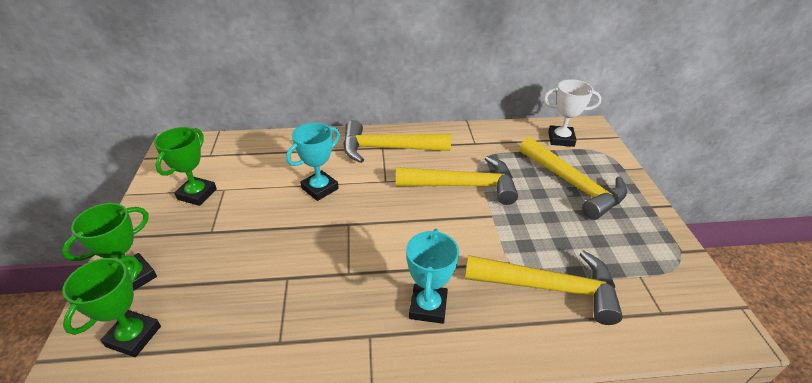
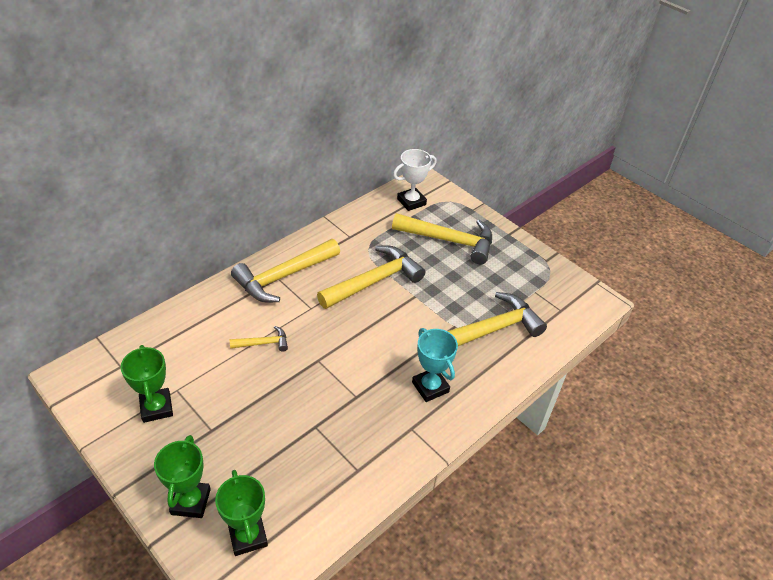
camera: 40 degrees left, 5 degrees up
(320, 188) = (263, 343): turquoise trophy -> yellow hammer

